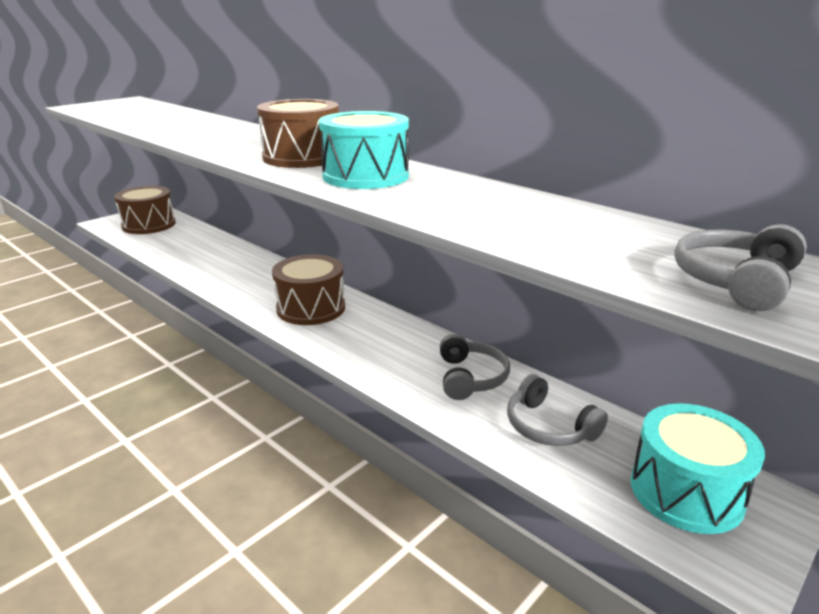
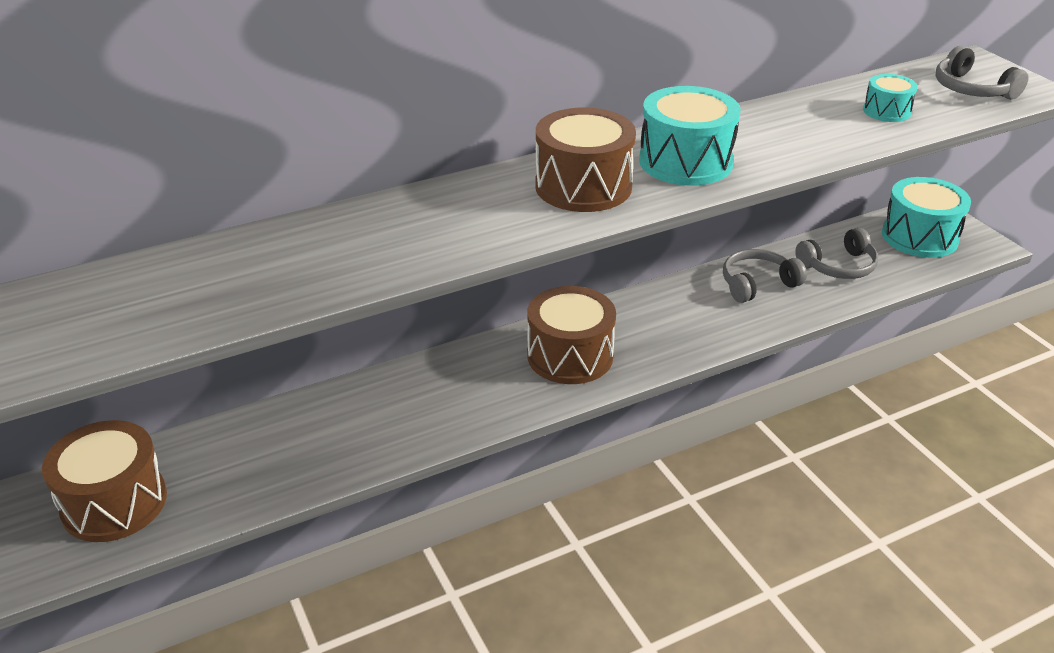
camera: 70 degrees left, 10 degrees up
(470, 377) = (757, 284): grey headphones -> grey headphones turned 45 degrees counterclockwise
(577, 236) = (886, 111): none -> turquoise drum

